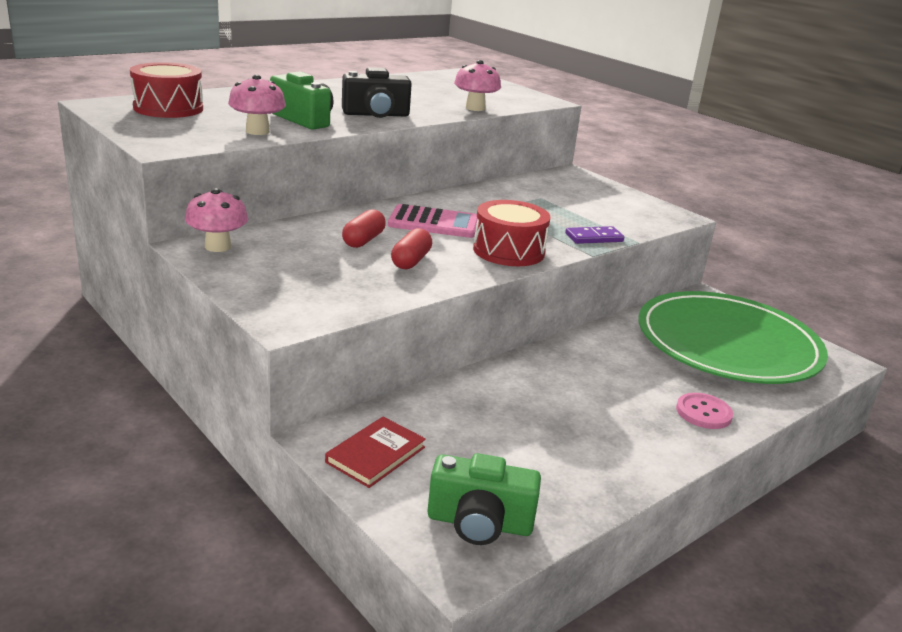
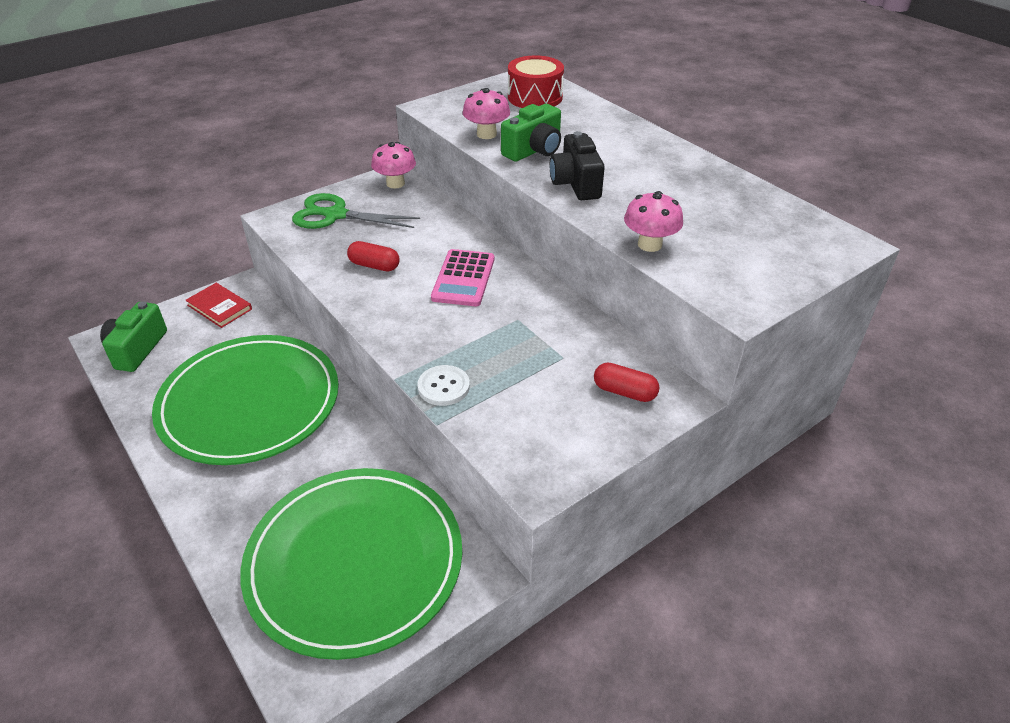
camera: 95 degrees right, 15 degrees up
(291, 282) = (335, 215): none -> green scissors
(363, 240) = (415, 242): red capsule -> red capsule (624, 392)
(508, 251) = (400, 321): red drum -> none
(564, 410) = (249, 403): none -> green plate
(594, 238) = (443, 387): purple domino -> white button
(703, 413) = (224, 500): pink button -> none

